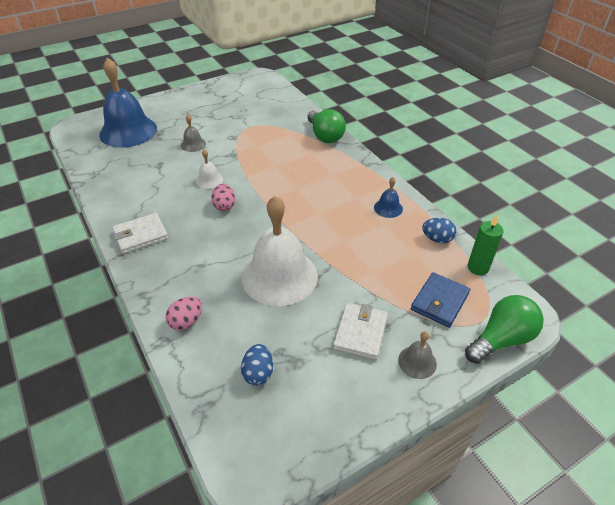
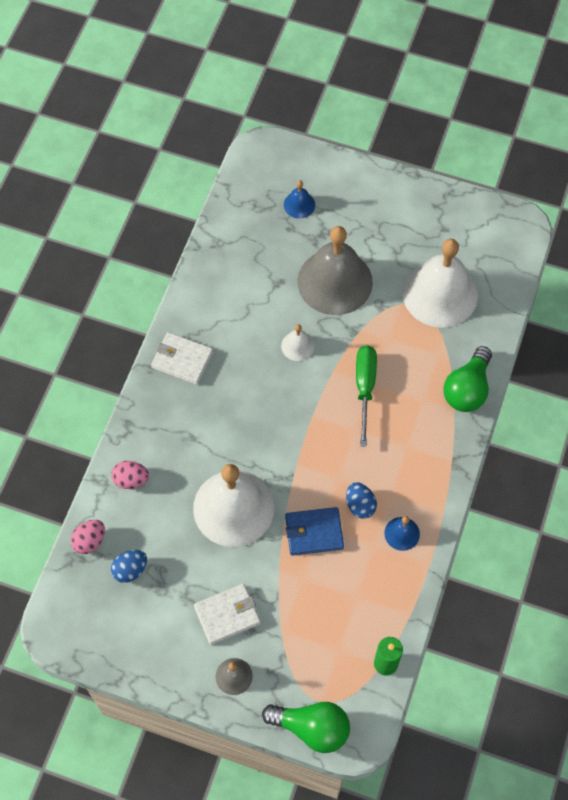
camera: 50 degrees right, 20 degrees up
(128, 131) = (299, 204): blue bell -> blue bell, size x0.43
(193, 144) = (335, 281): grey bell -> grey bell, size x2.31
(224, 206) = (275, 391): pink egg -> pink egg (89, 541)
(257, 115) = (440, 293): none -> white bell
(274, 170) = (364, 388): none -> green screwdriver
(437, 239) = (395, 605): blue egg -> blue egg (360, 505)
(439, 301) = (314, 655): blue wallet -> blue wallet (314, 532)

